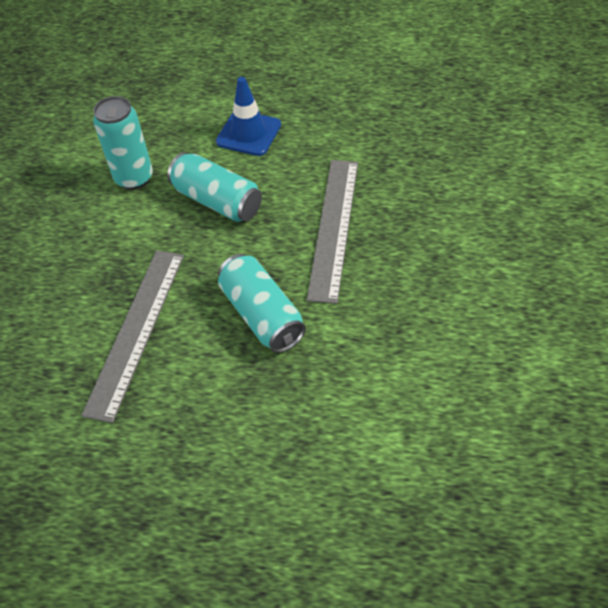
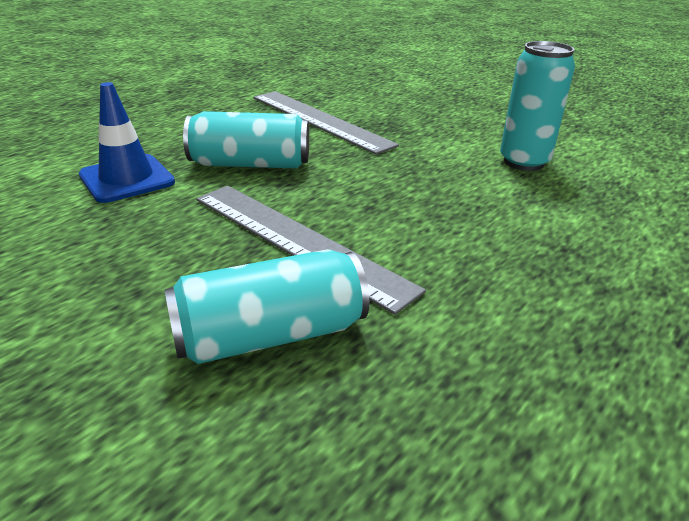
camera: 120 degrees right, 20 degrees down
(217, 201) = (436, 190): turquoise can -> turquoise can (270, 335)
(248, 133) = (555, 249): blue traffic cone -> blue traffic cone (127, 179)

